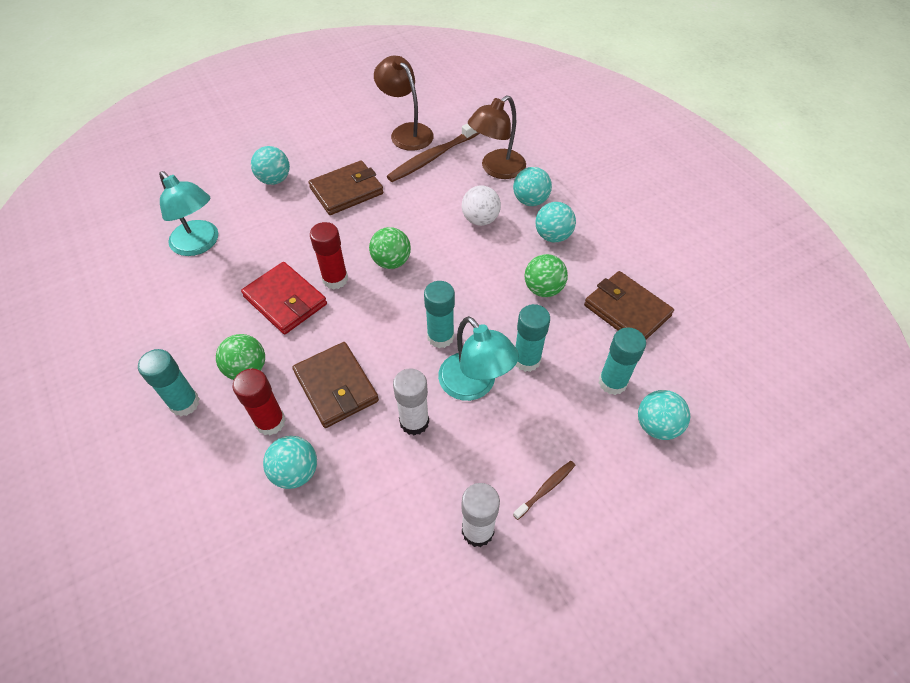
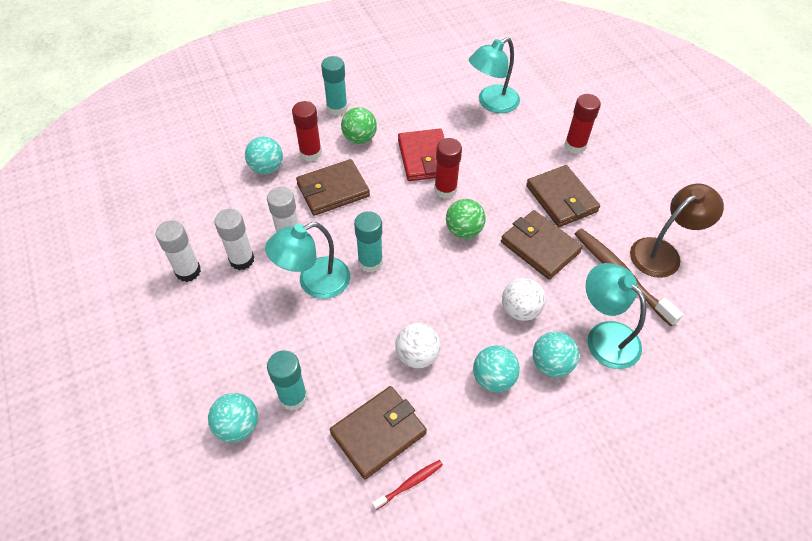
camera: 95 degrees right, 0 degrees up
(274, 180) = (575, 146): turquoise ball -> red glue stick
(285, 301) = (424, 158): red wallet -> red wallet turned 60 degrees counterclockwise
(407, 206) = (540, 247): none -> brown wallet
(452, 469) = (242, 260): none -> white glue stick
(496, 169) = (605, 336): brown lamp -> turquoise lamp
(526, 360) = (333, 327): turquoise glue stick -> none
(543, 289) = (417, 355): green ball -> white ball
(545, 489) = (206, 322): brown toothbrush -> none
(663, 285) = (409, 484): none -> red toothbrush

